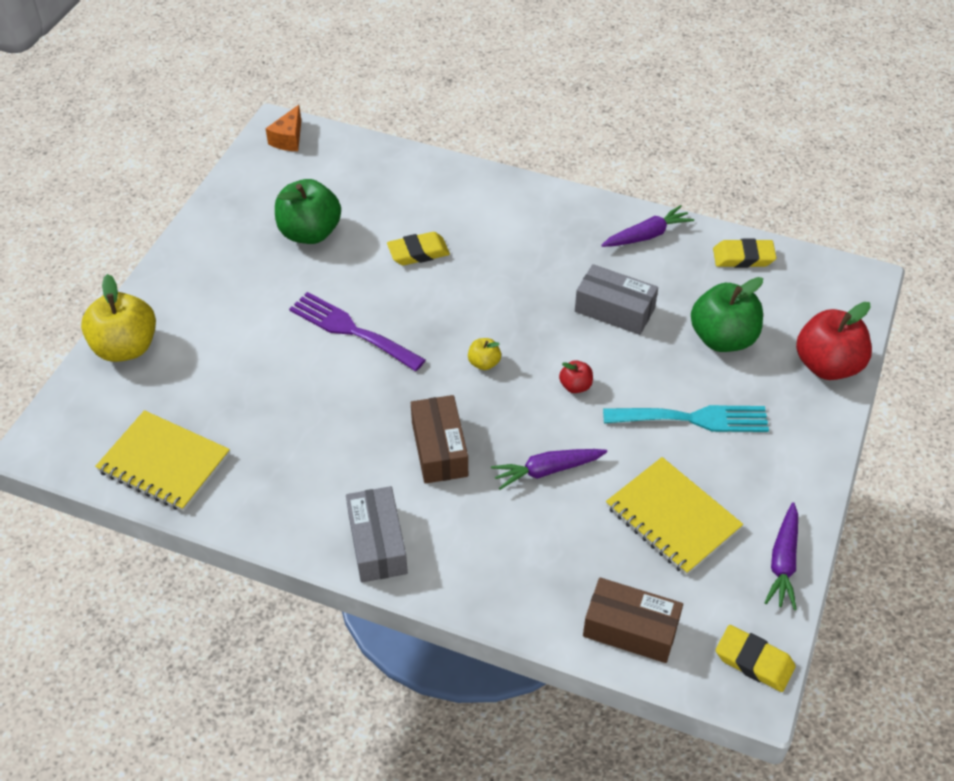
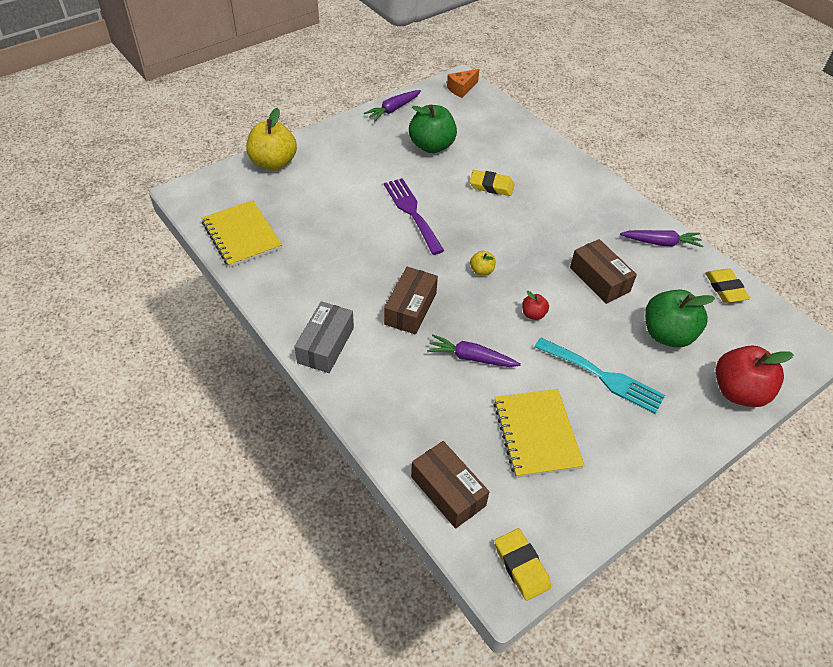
camera: 30 degrees right, 0 degrees up
(614, 310) = (599, 279): grey box -> brown box
(743, 257) = (725, 288): yellow eraser -> yellow eraser turned 45 degrees clockwise
(783, 562) = (597, 509): purple carrot -> purple carrot (393, 109)

